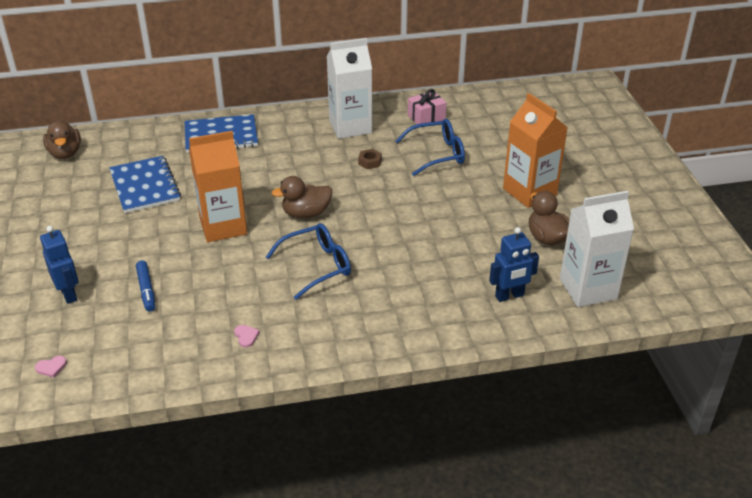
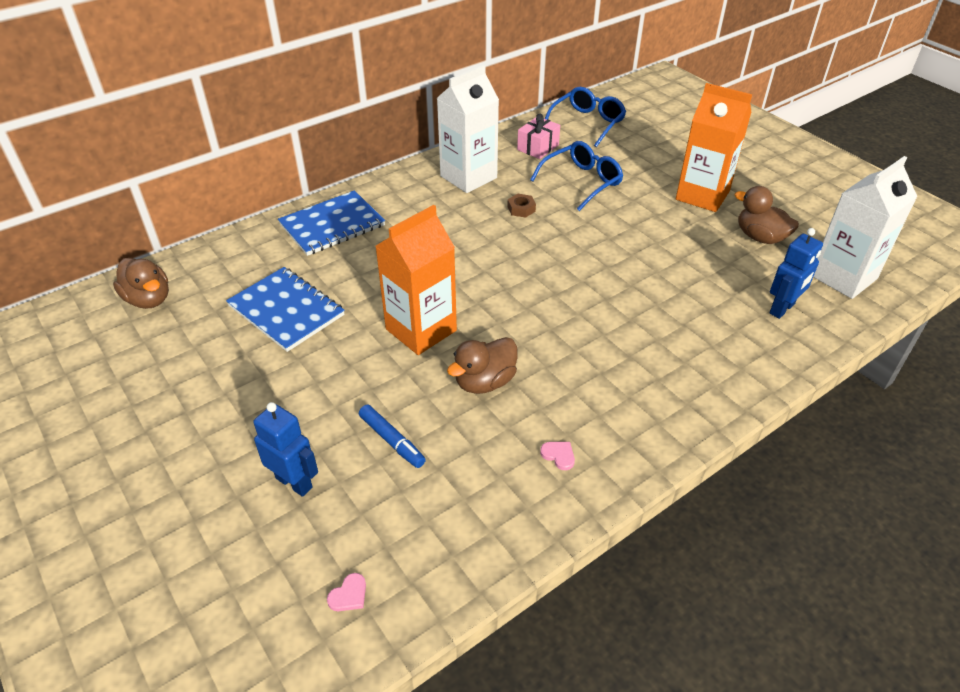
camera: 25 degrees left, 5 degrees up
(306, 213) = (502, 285): brown duck -> brown duck (484, 382)
(317, 266) = (565, 342): blue glasses -> blue glasses (587, 123)

